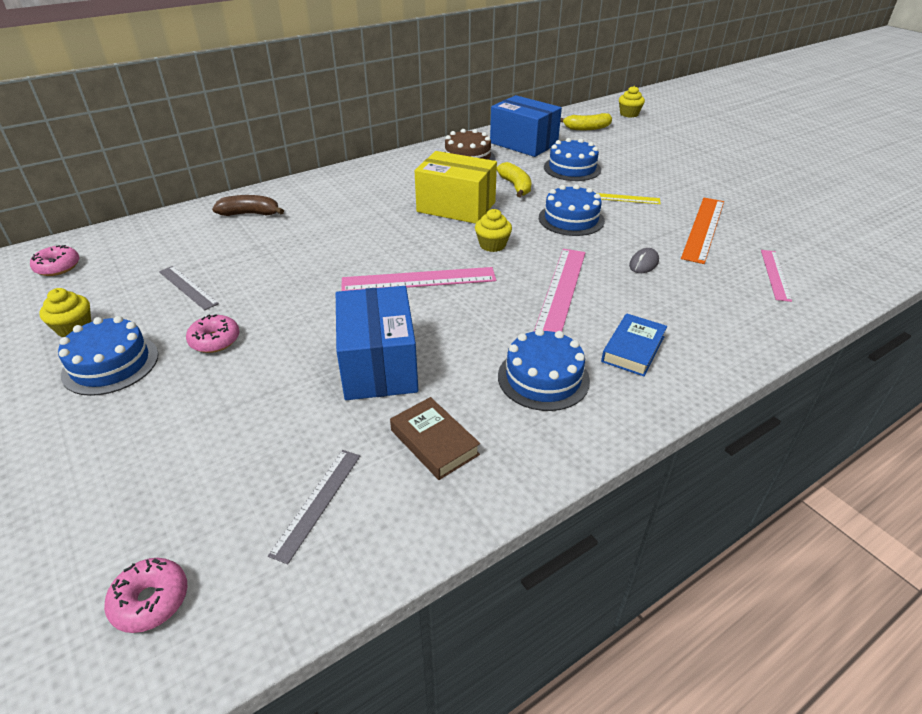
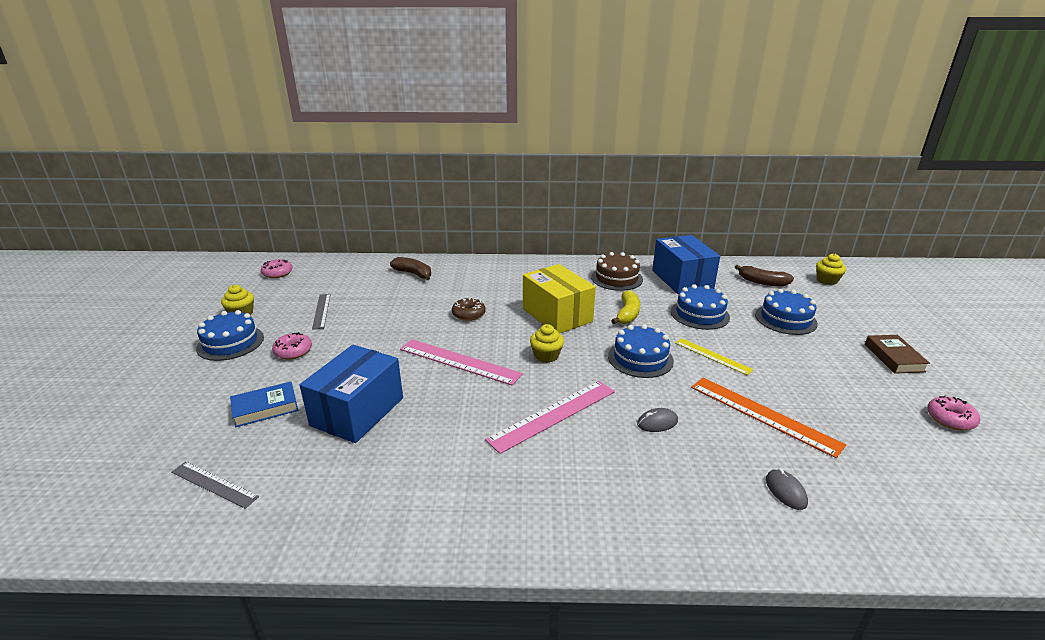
camera: 35 degrees right, 10 degrees down
(151, 600) = (83, 491): pink donut -> pink donut (950, 419)
(317, 503) = (214, 484): grey ruler -> grey ruler turned 60 degrees clockwise
(369, 234) = (468, 314): none -> brown donut
(434, 442) = (321, 484): brown book -> brown book (894, 358)
(543, 378) = (449, 478): blue cake -> blue cake (785, 319)
(587, 128) = (762, 282): yellow banana -> brown banana
(633, 349) = (549, 491): blue book -> blue book (265, 408)
(703, 228) = (763, 415): orange ruler -> orange ruler turned 75 degrees clockwise
(775, 274) = (785, 491): pink ruler -> grey mouse

